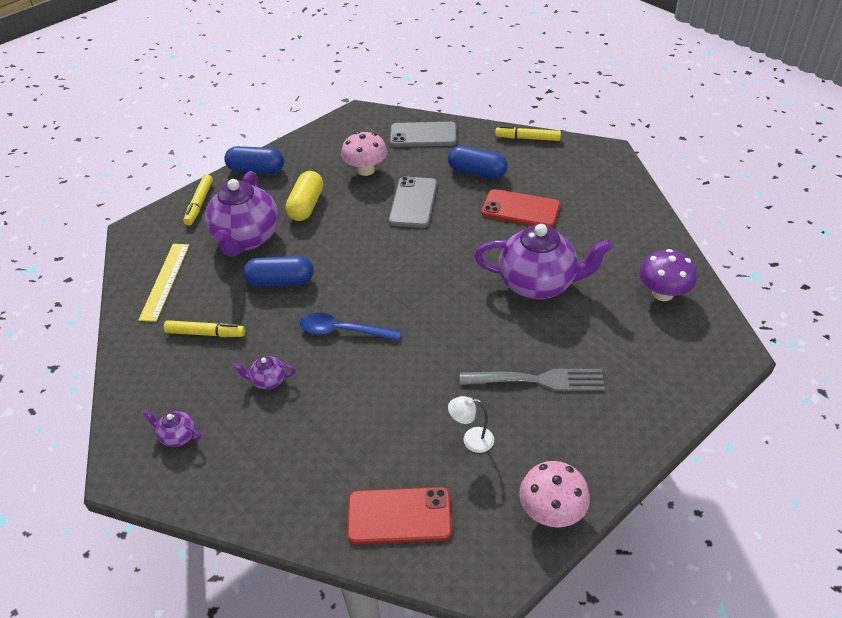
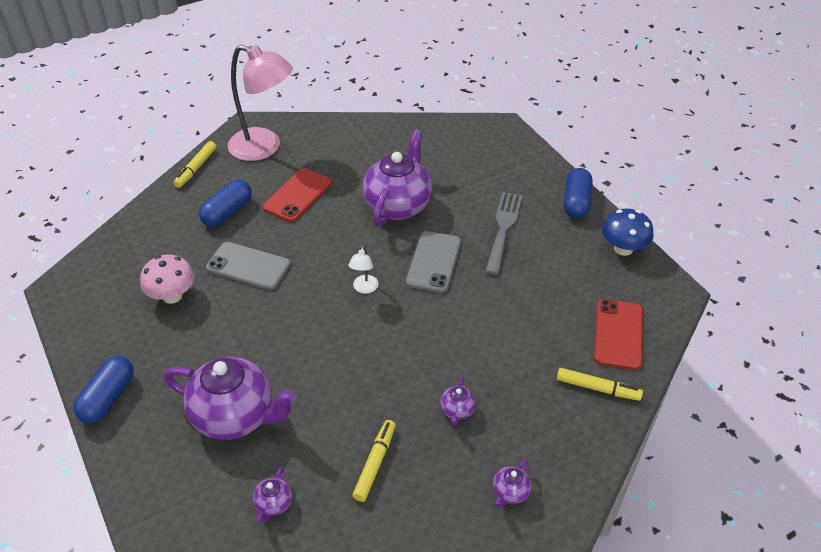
camera: 80 degrees left, 0 degrees up
(165, 281) = (273, 504): yellow ruler -> purple teapot
(199, 204) = (143, 463): yellow marker -> yellow marker (597, 388)
(280, 281) = (320, 389): blue capsule -> blue capsule (576, 202)
(306, 205) = (205, 355): yellow capsule -> none
(342, 331) = (409, 345): blue spoon -> none
(423, 135) = (140, 240): grey phone -> grey phone (434, 262)
(471, 440) = (554, 279): white lamp -> white lamp (364, 288)
(551, 511) = (623, 248): pink mushroom -> blue mushroom
(579, 170) = (264, 148): none -> pink lamp
(662, 293) = (434, 142): purple mushroom -> none

